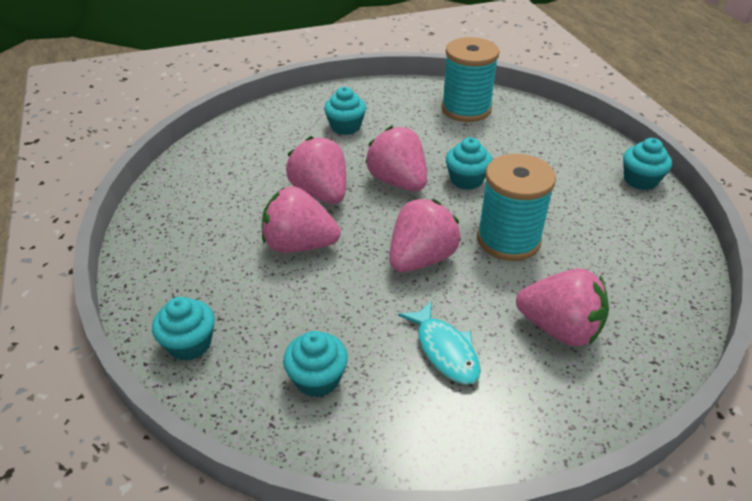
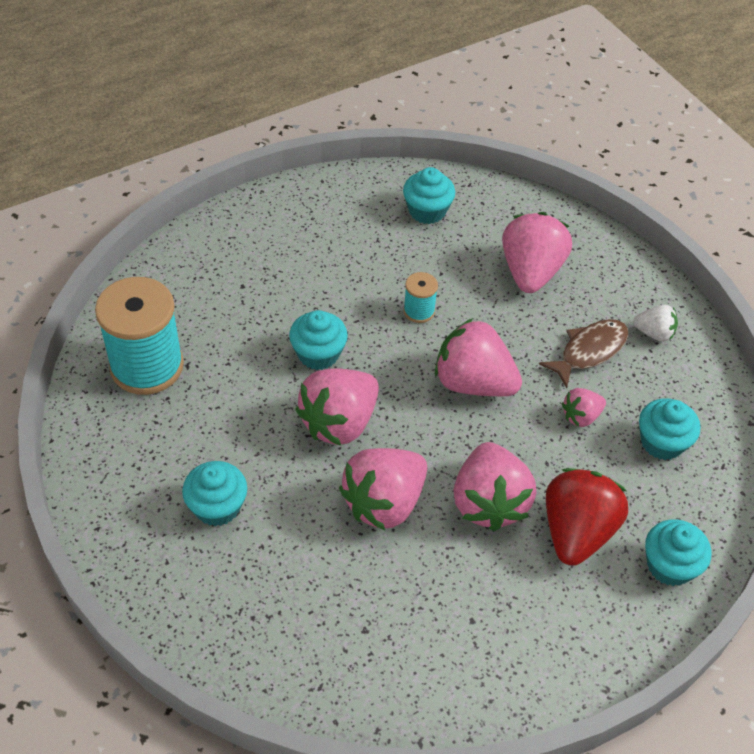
camera: 105 degrees left, 10 degrees up
(250, 290) = (576, 531): none -> red strawberry
(366, 323) = (581, 416): none -> pink strawberry
(444, 350) = (589, 351): turquoise fish -> brown fish
(463, 417) = (654, 333): none -> white strawberry
(508, 240) = (419, 311): turquoise spool -> turquoise spool, size x0.46
(640, 180) = (283, 202): turquoise cupcake -> turquoise cupcake (427, 211)

